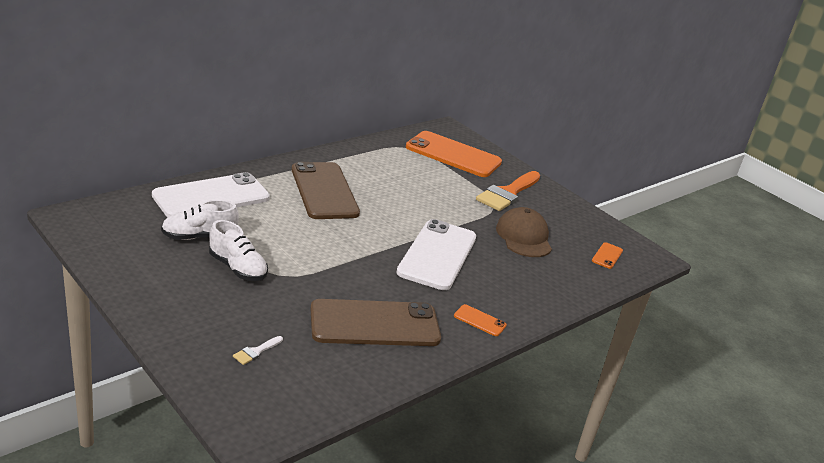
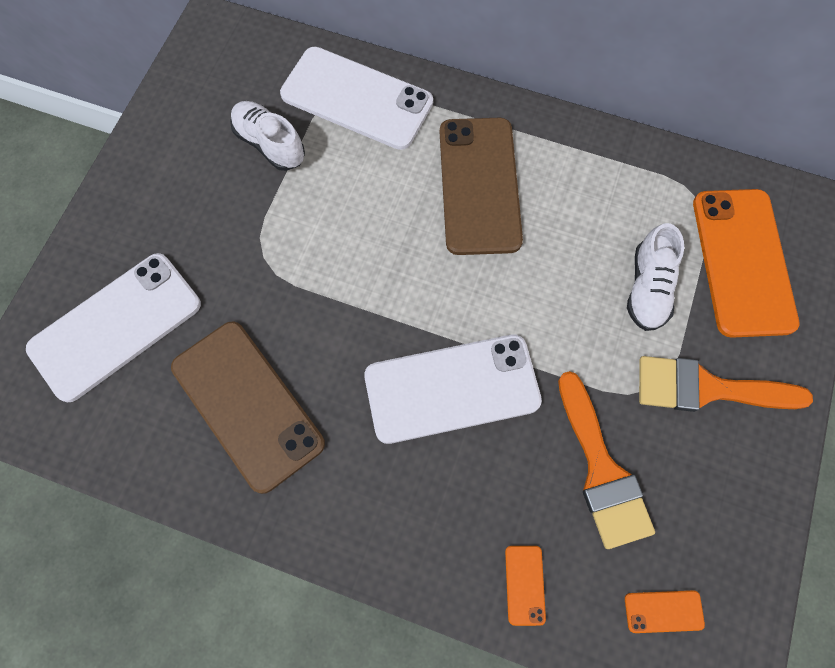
camera: 65 degrees right, 40 degrees up
(237, 268) = (243, 215): white shoe -> white shoe (647, 288)
(256, 351) = (116, 326): white brush -> white phone
(324, 191) = (479, 185): brown phone -> brown phone turned 45 degrees counterclockwise
(479, 321) = (346, 515): orange phone -> orange phone (524, 584)
(524, 237) = (601, 470): brown cap -> orange brush

